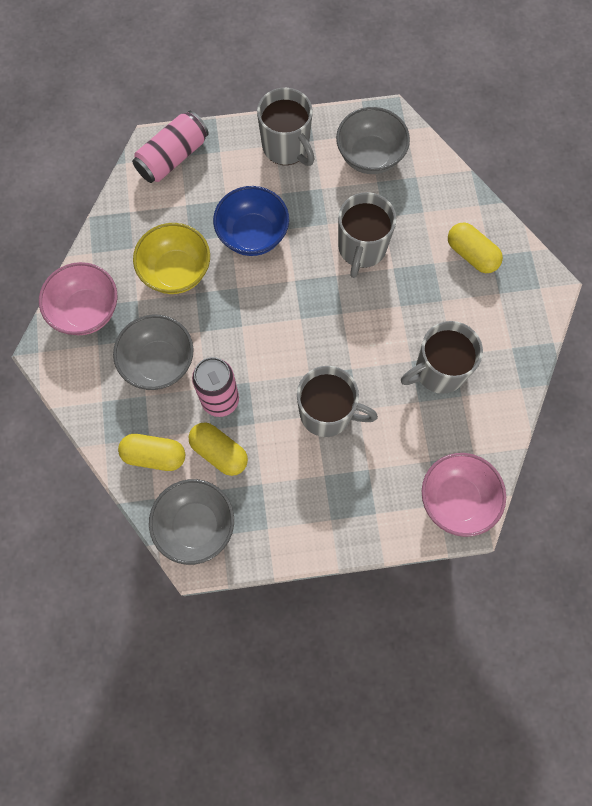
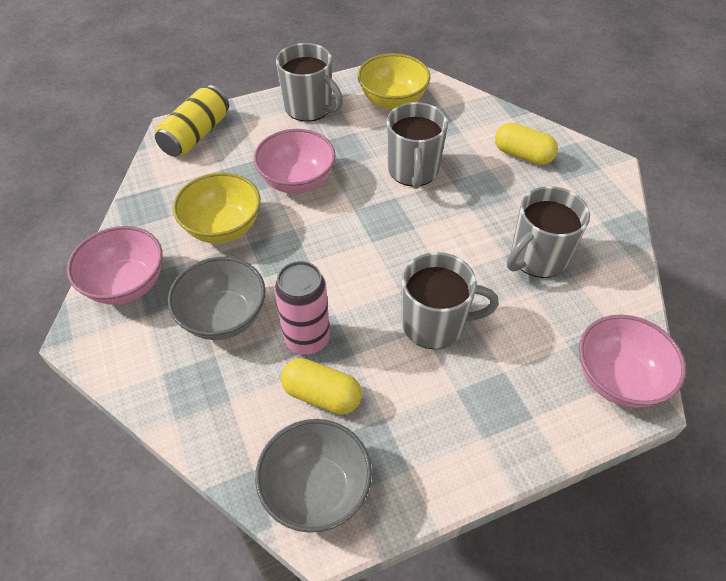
camera: 15 degrees left, 20 degrees down
(154, 455) = (241, 418): yellow capsule -> none
(173, 157) = (196, 135): pink can -> yellow can
(252, 235) = (297, 181): blue bowl -> pink bowl
(370, 156) = (392, 101): grey bowl -> yellow bowl

